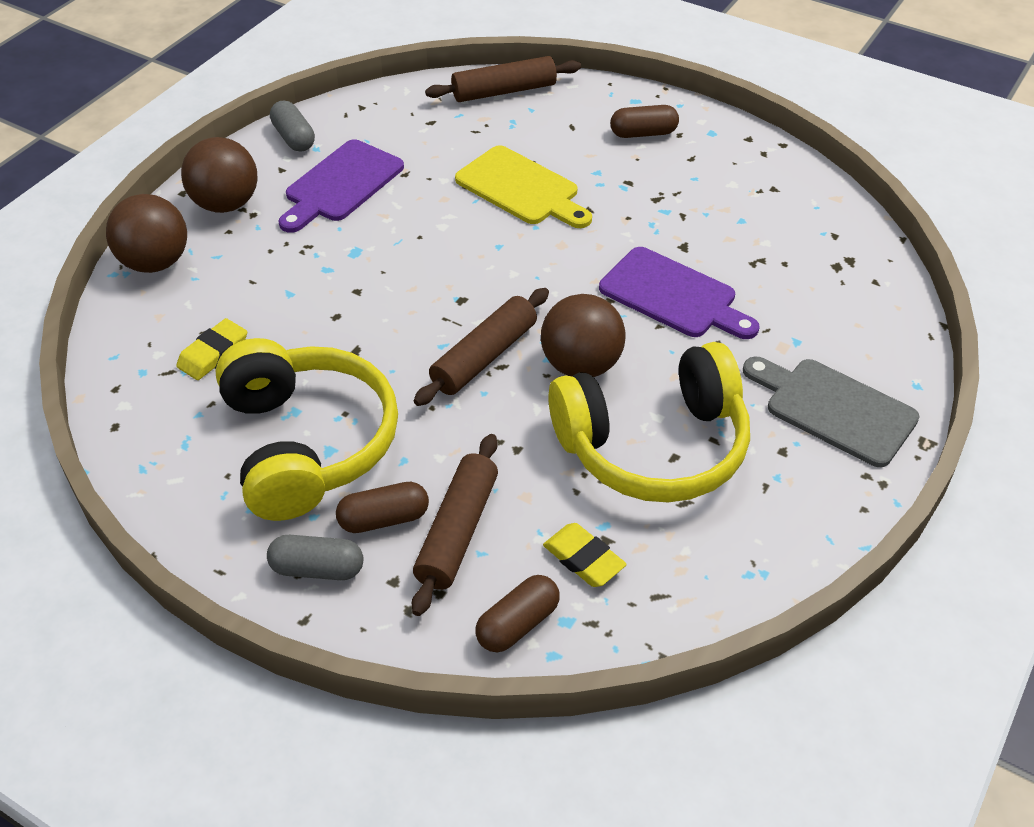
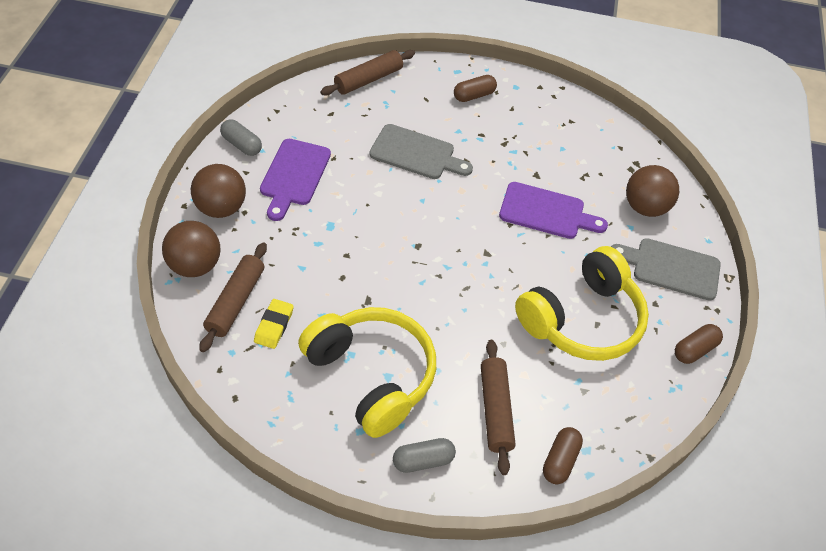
camera: 25 degrees left, 5 degrees up
(384, 519) = (446, 414): brown capsule -> brown capsule (694, 350)
(484, 357) = (452, 284): brown rolling pin -> brown rolling pin (235, 302)
(521, 189) = (416, 154): yellow cutting board -> grey cutting board
(581, 365) = (514, 275): brown ball -> brown ball (645, 207)
(583, 559) = (577, 407): yellow eraser -> none

